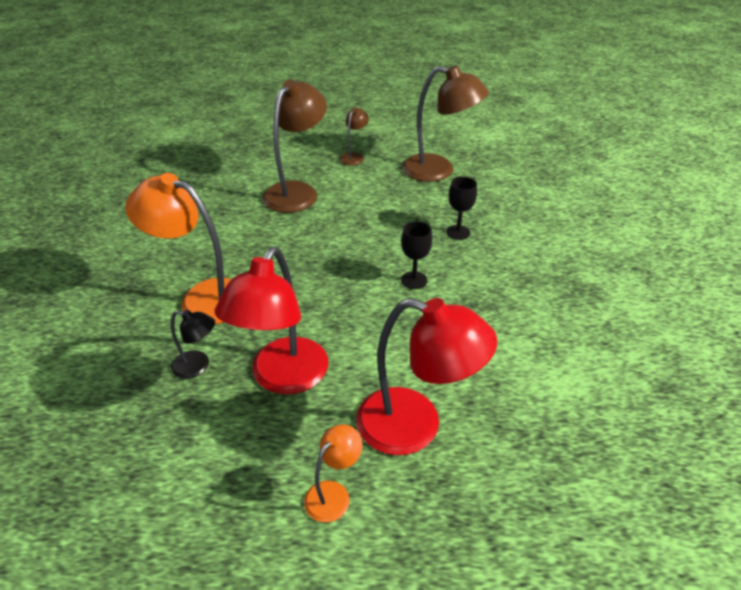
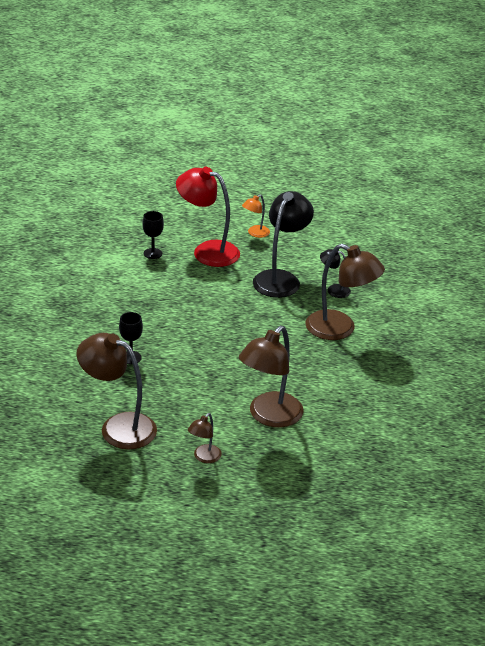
camera: 175 degrees left, 5 degrees down
(203, 297) = (340, 329): orange lamp -> brown lamp
(283, 378) = (280, 278): red lamp -> black lamp
(414, 280) = (182, 324): black goblet -> black goblet (152, 253)

